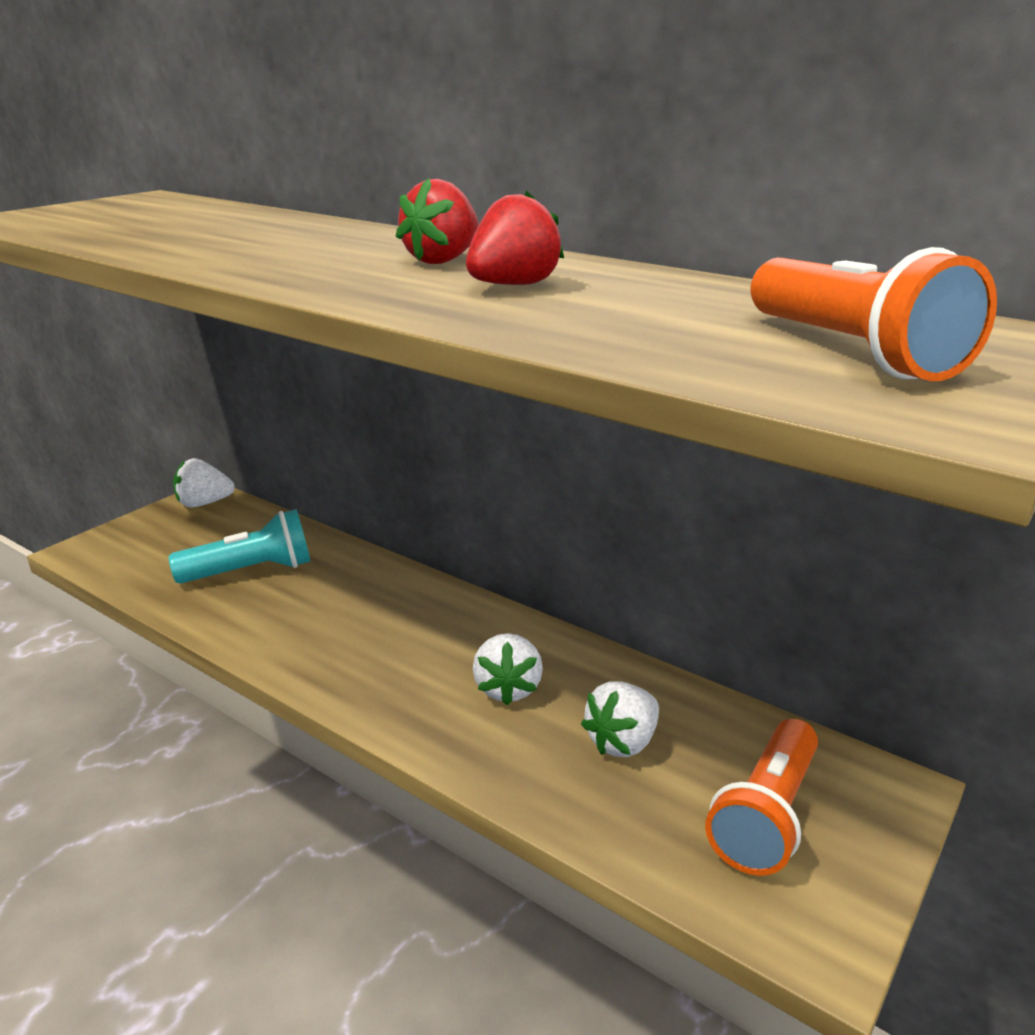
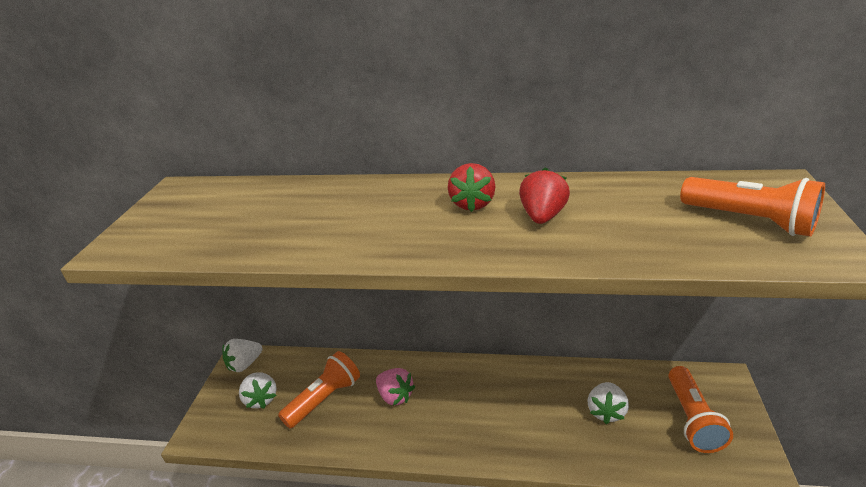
camera: 25 degrees left, 5 degrees up
(251, 571) = (324, 399): turquoise flashlight -> orange flashlight
(338, 602) = (395, 396): none -> pink strawberry
(507, 689) = (530, 408): white strawberry -> white strawberry (261, 399)

